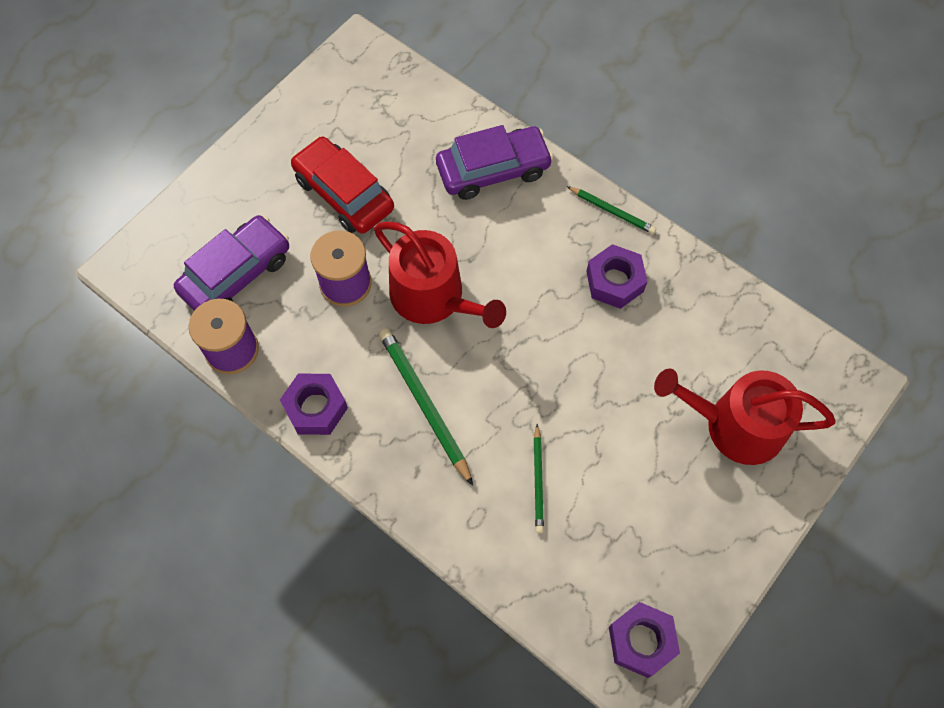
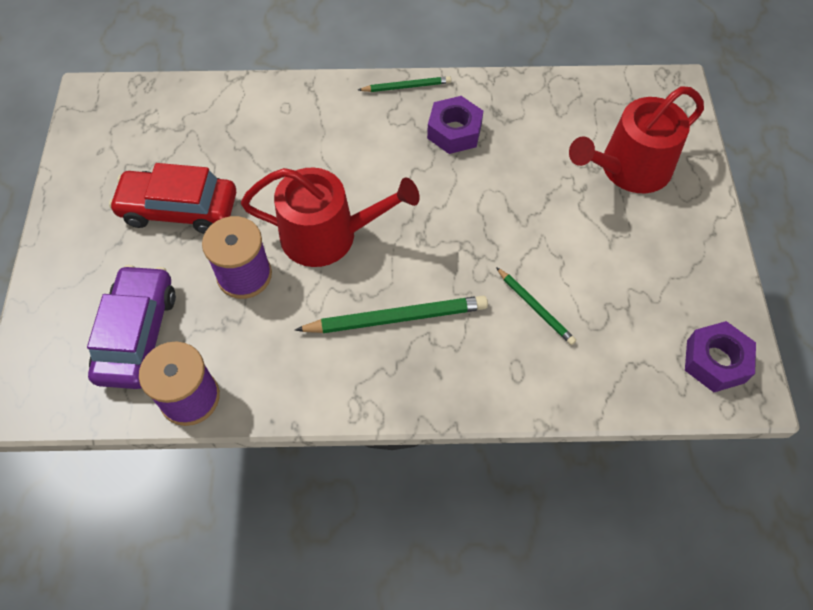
camera: 40 degrees left, 5 degrees down
(315, 408) = (309, 388): purple nut -> none
(424, 404) = (396, 318): green pencil -> green pencil turned 150 degrees clockwise
(493, 170) = (288, 115): purple car -> none

